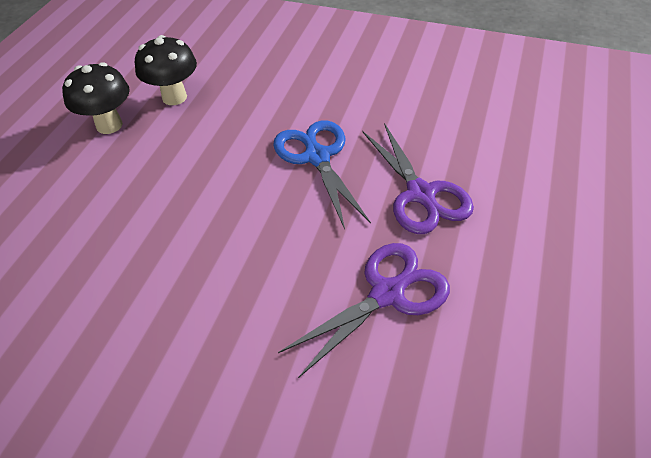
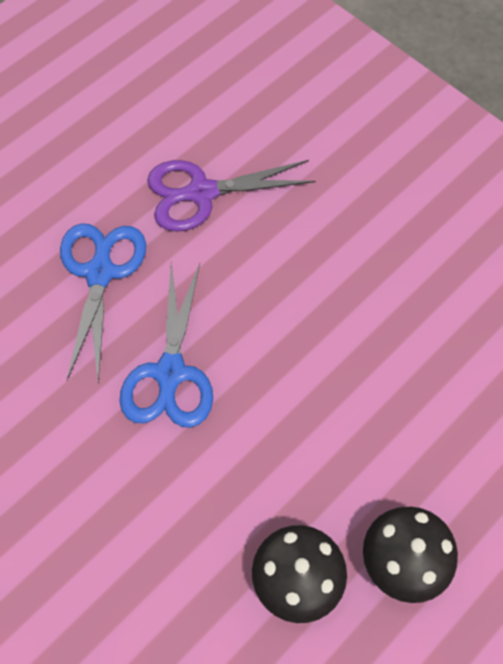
camera: 155 degrees left, 15 degrees up
(421, 195) = (100, 272): purple scissors -> blue scissors

